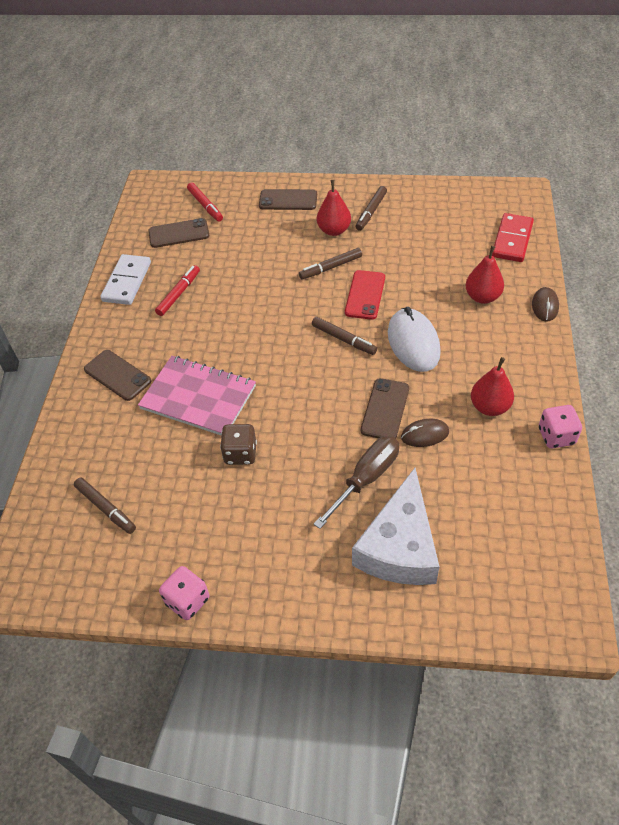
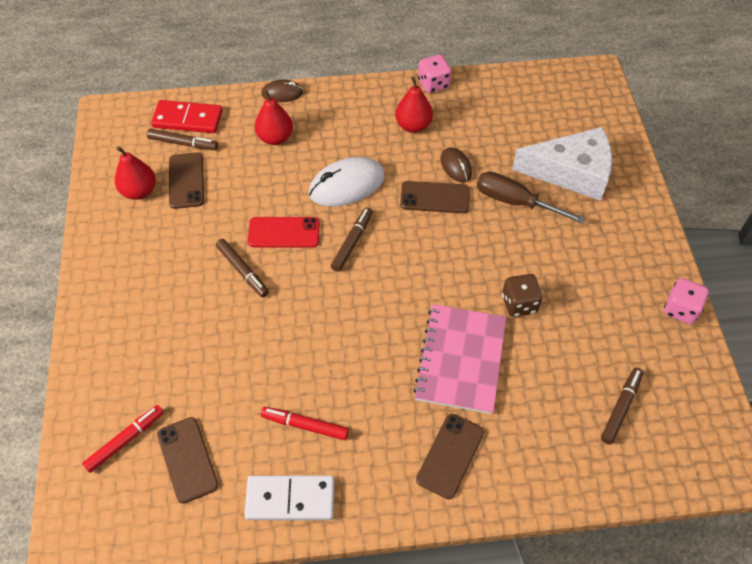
camera: 105 degrees left, 5 degrees up
(288, 200) = (115, 338): brown phone -> brown phone (186, 180)
(334, 230) = (176, 278): red pear -> red pear (139, 191)
(371, 212) = (140, 245): brown marker -> brown marker (183, 143)

